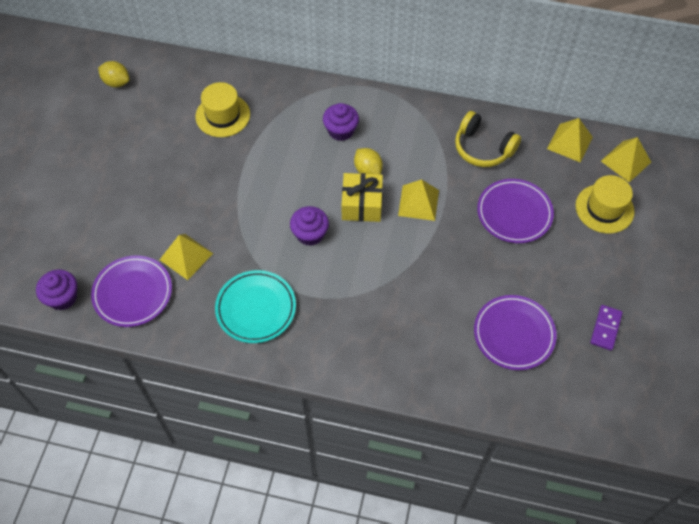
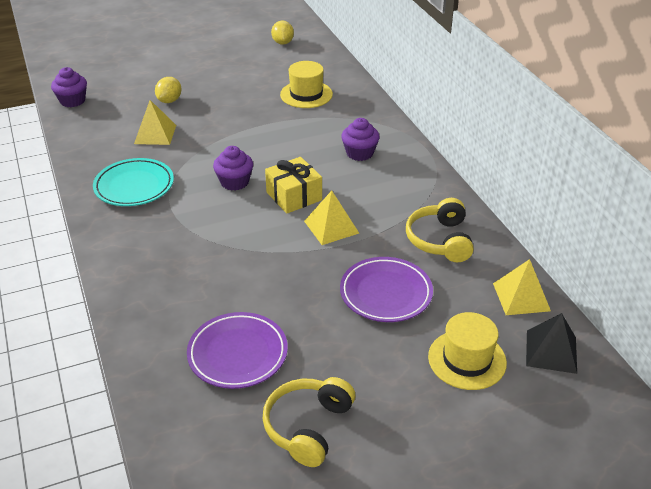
camera: 55 degrees right, 20 degrees down
(133, 293) = (100, 126): purple plate -> none
(368, 170) = (334, 184): yellow lemon -> yellow lemon (169, 100)
(605, 328) = (308, 427): purple domino -> yellow headphones
(626, 161) = (551, 351): yellow pyramid -> black pyramid

